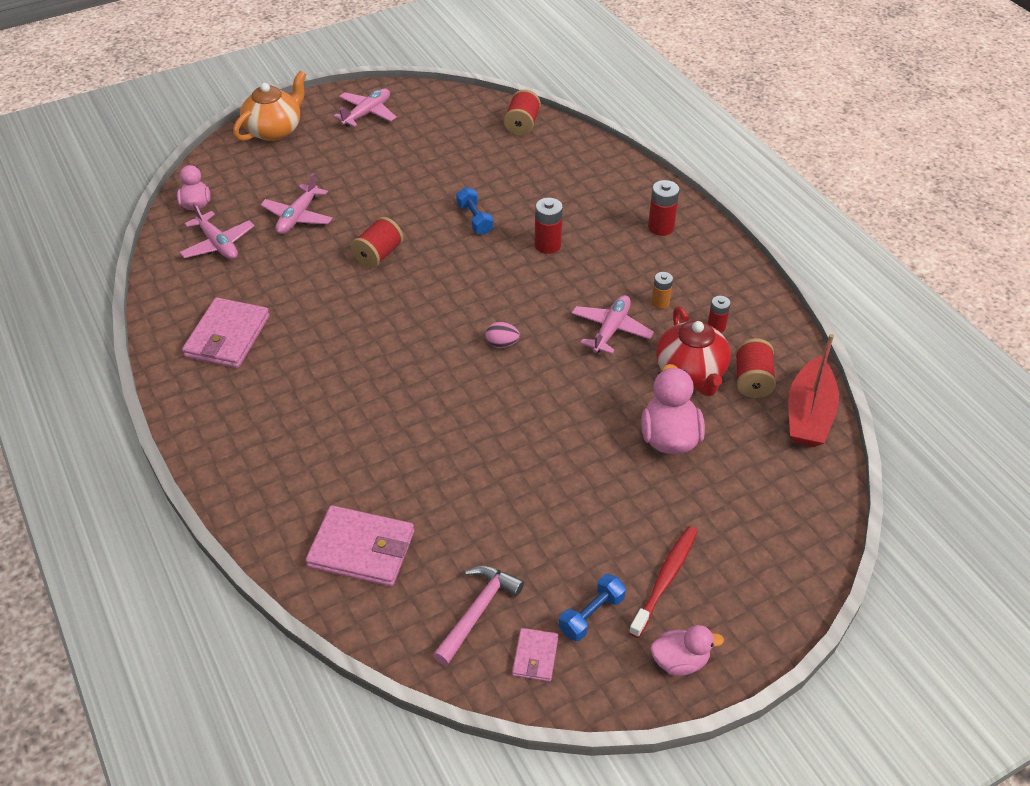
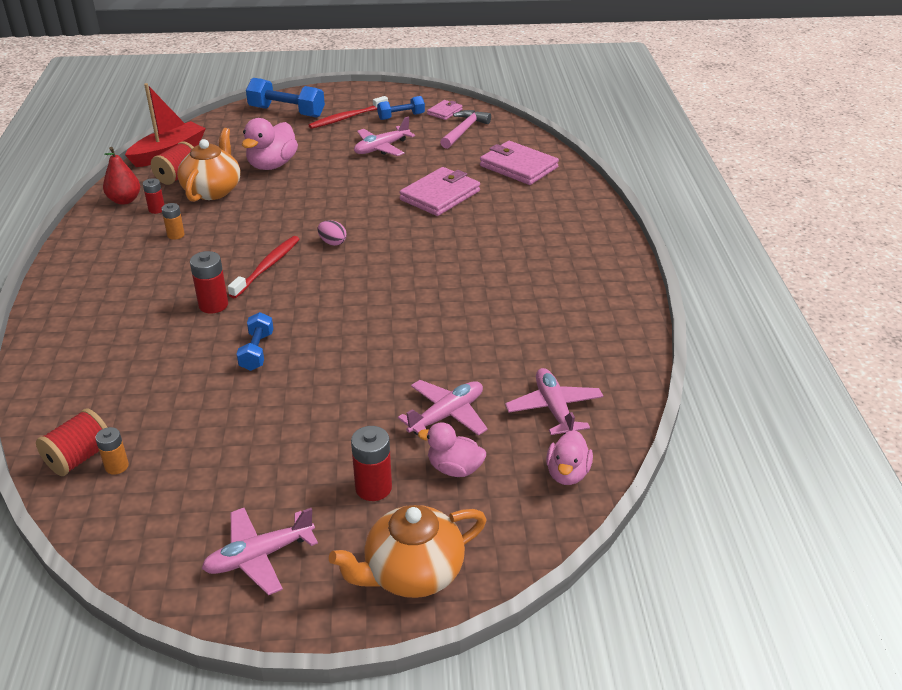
camera: 155 degrees left, 10 degrees down
(227, 336) = (571, 312): pink wallet -> pink wallet (440, 195)
(378, 255) = (384, 344): red spool -> none
(477, 612) = (464, 131): pink hammer -> pink hammer turned 150 degrees clockwise
(494, 127) = (117, 466): none -> orange battery
(539, 296) = (267, 267): none -> red toothbrush
(611, 330) = (237, 228): pink plane -> pink plane (381, 148)
(661, 227) = (93, 290): red battery -> red battery (373, 488)
(680, 661) = (371, 95): pink duck -> pink duck (454, 468)
(691, 372) = (213, 190): red teapot -> orange teapot
(760, 560) = (286, 112): none -> blue dumbbell
(762, 327) = (125, 200): none -> red pear

